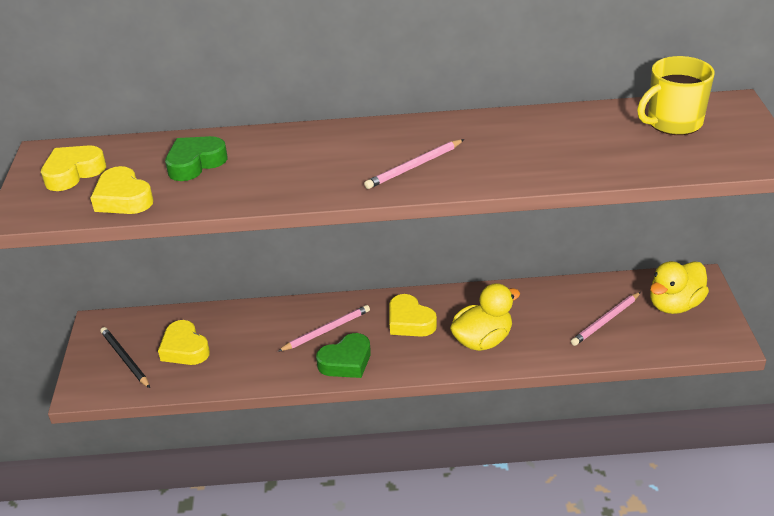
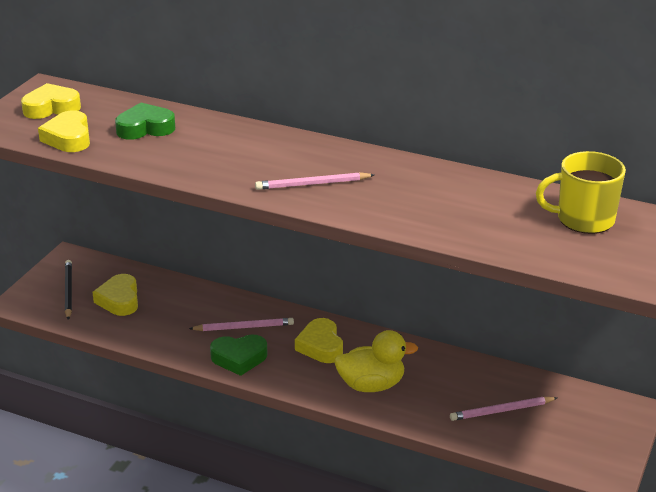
camera: 25 degrees right, 5 degrees down
(674, 305) = (583, 422): yellow duck -> none

